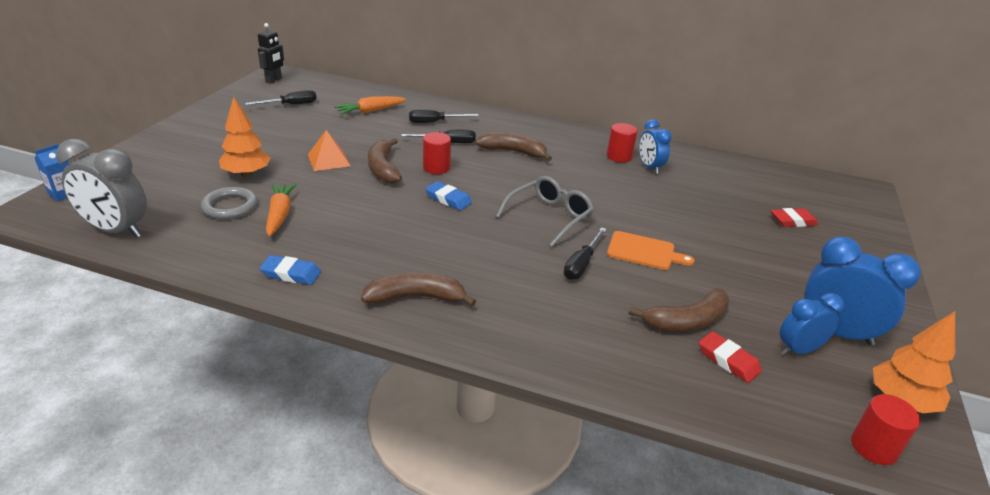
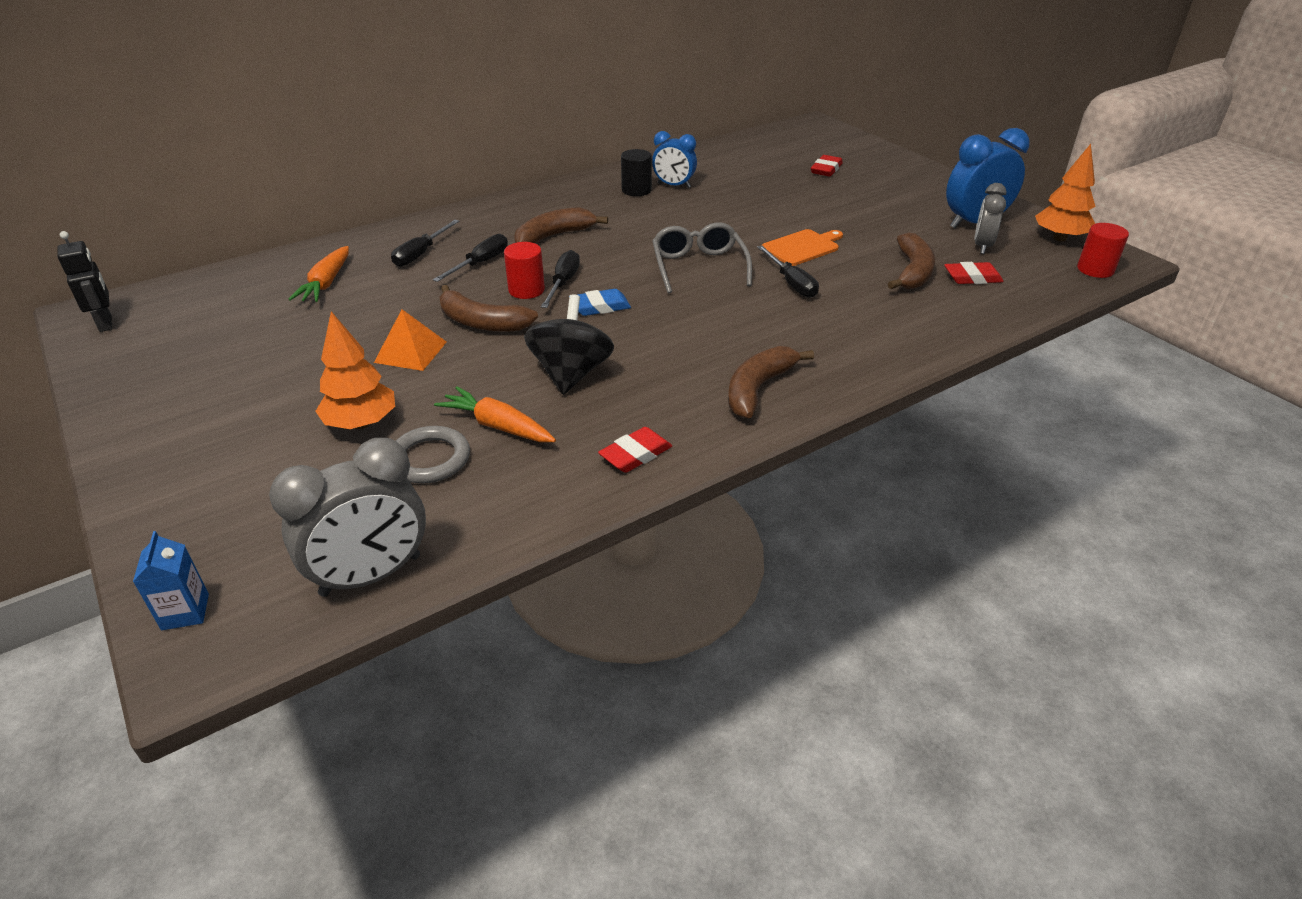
camera: 50 degrees left, 5 degrees up
(291, 105) = (211, 333): black screwdriver -> black screwdriver (563, 283)
(291, 274) = (635, 454): blue eraser -> red eraser
(359, 218) = (571, 374): none -> black spinning top
(619, 156) = (636, 190): red cylinder -> black cylinder
(798, 350) = (982, 246): blue clock -> grey clock

